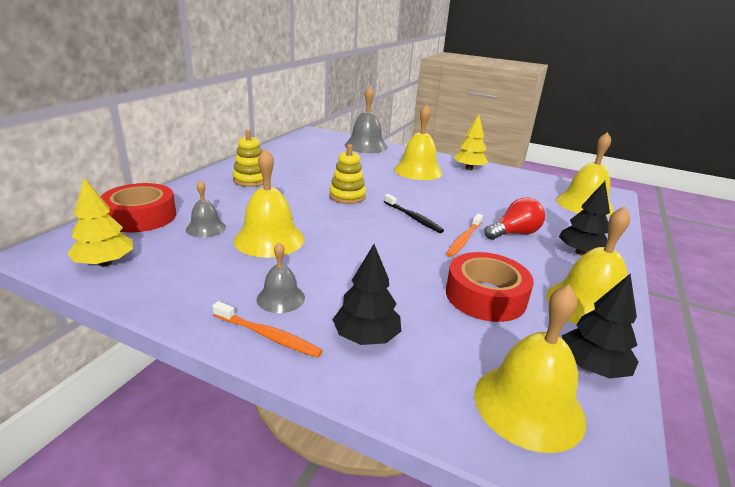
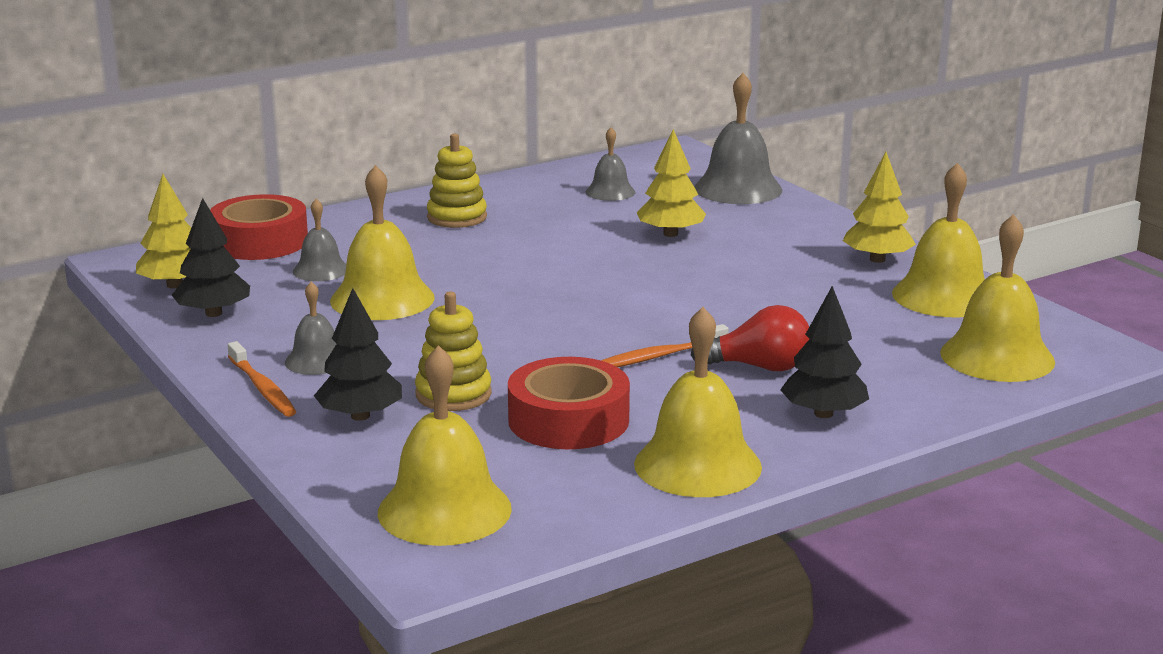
camera: 35 degrees right, 5 degrees down
(312, 155) = (610, 192): none -> grey bell
(347, 196) = (571, 266): yellow stacking toy -> yellow stacking toy (453, 394)
(369, 171) = (670, 234): none -> yellow tree
(413, 217) = (627, 314): black toothbrush -> none
(418, 171) = (764, 247): yellow bell -> yellow bell (944, 296)
(592, 367) = (577, 510): black tree -> black tree (213, 313)

